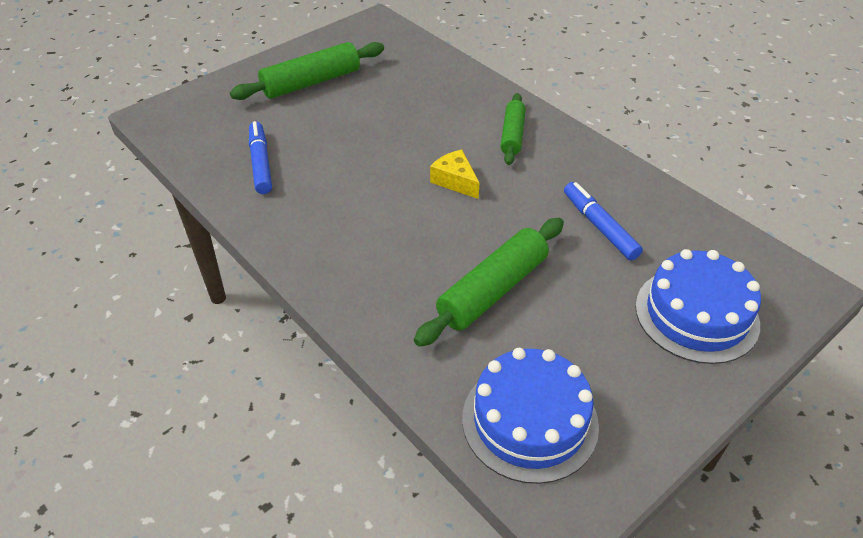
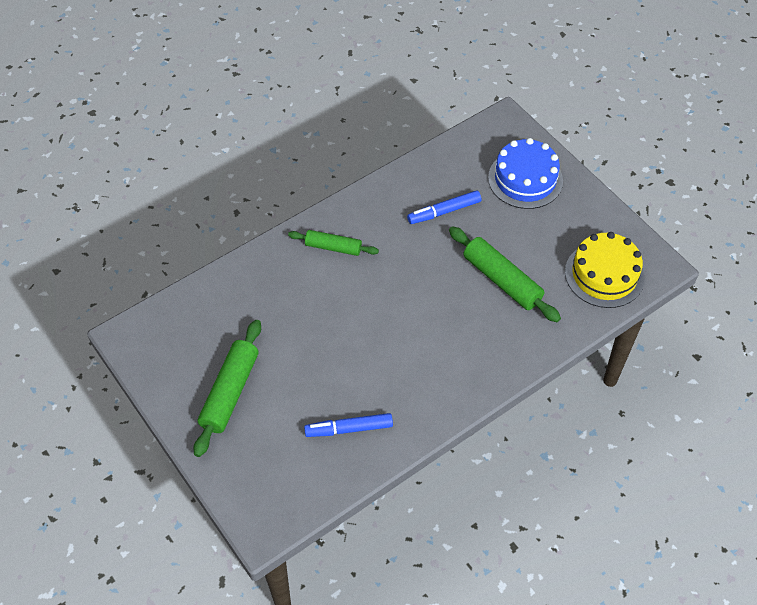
camera: 85 degrees left, 10 degrees up
(311, 82) = (230, 392): green rolling pin -> green rolling pin turned 45 degrees clockwise
(455, 181) = (386, 291): yellow cheese -> none
(529, 421) = (604, 274): blue cake -> yellow cake

